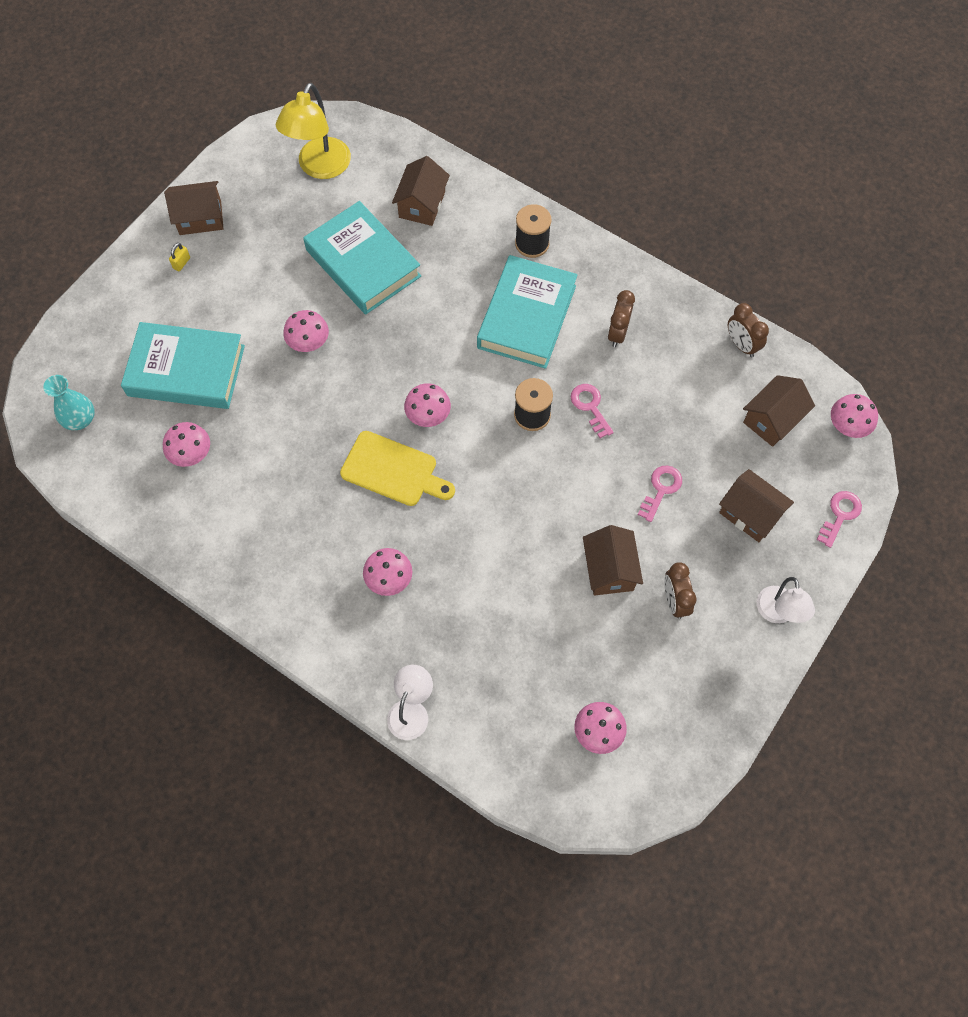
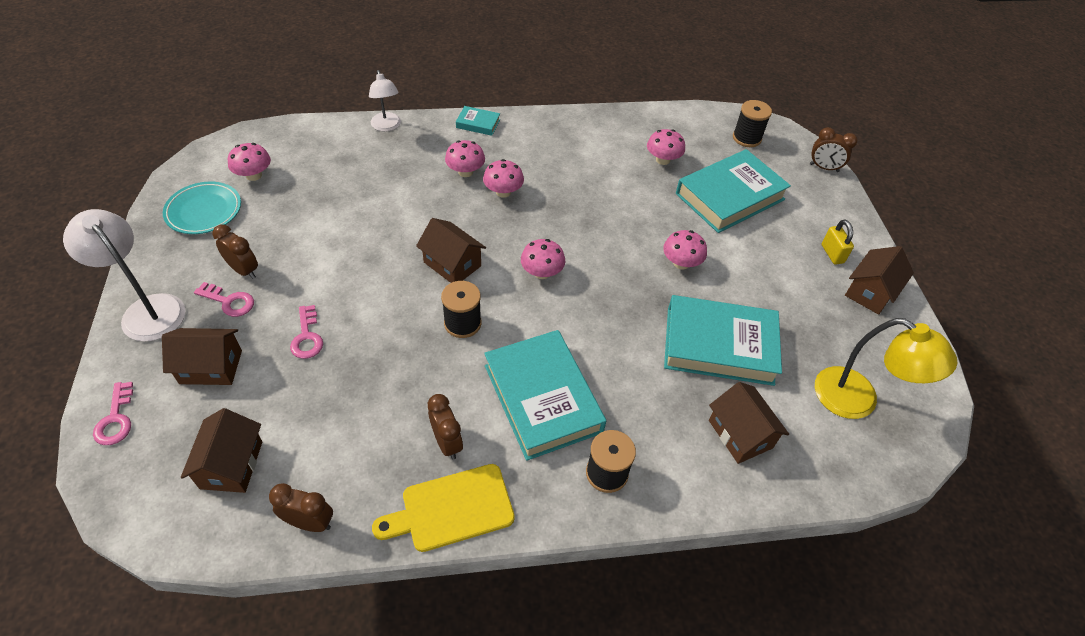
camera: 135 degrees right, 15 degrees down
(63, 336) = (824, 168): none -> brown clock
(80, 419) = (746, 138): turquoise vase -> black spool
(181, 263) = (832, 254): yellow padlock -> yellow padlock, size x1.52
(314, 641) = (478, 124): none -> turquoise book
(320, 167) = (858, 400): yellow lamp -> yellow lamp turned 150 degrees clockwise
(393, 470) = (528, 225): yellow cutting board -> yellow cutting board (452, 508)
(590, 407) = (419, 361): pink key -> pink key (229, 301)
(609, 569) = (311, 260): brown house -> brown house (452, 264)
(674, 711) = (204, 211): none -> turquoise plate
(777, 613) = (147, 309): white lamp -> white lamp, size x1.57
(848, 425) = (140, 514): pink mushroom -> pink mushroom (503, 192)

